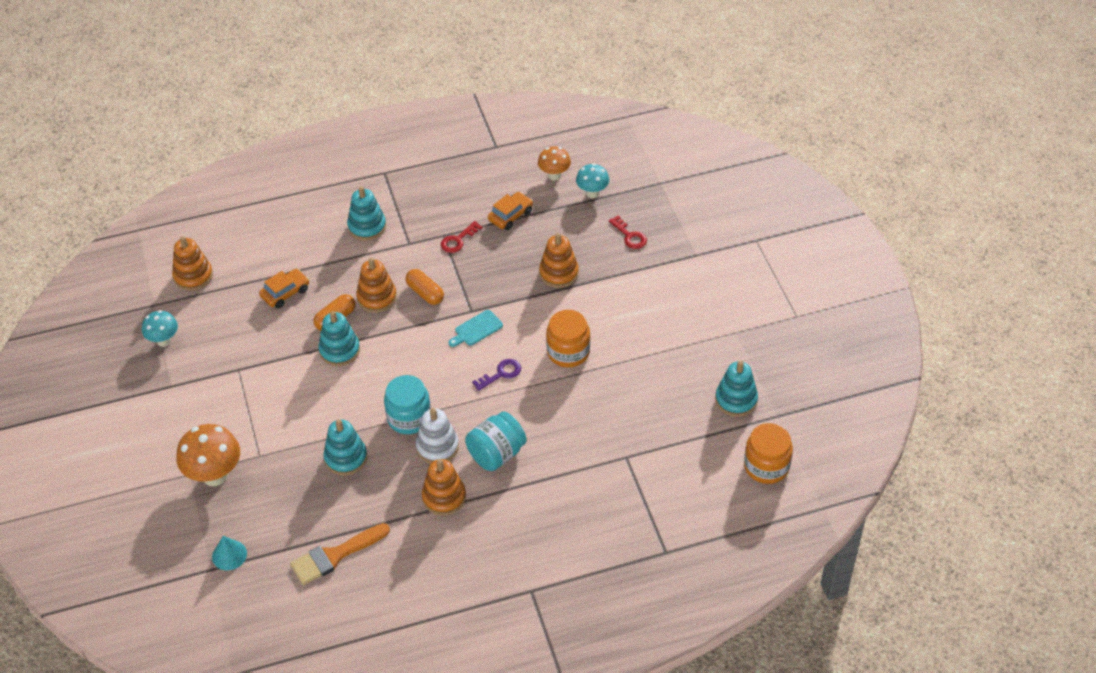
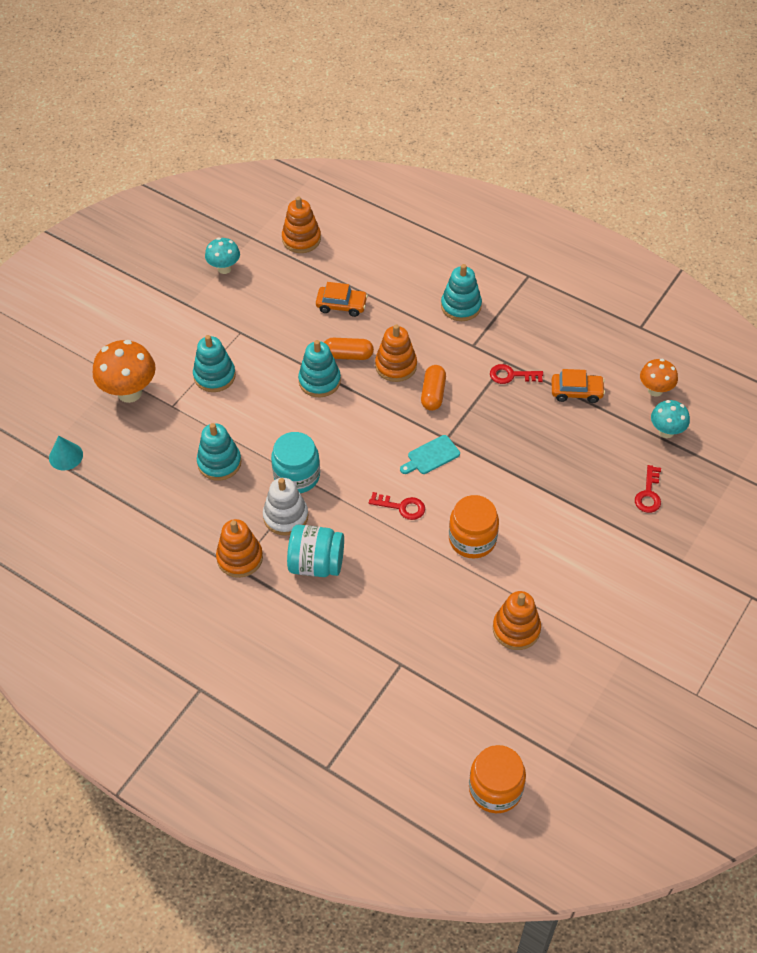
camera: 50 degrees right, 5 degrees up
(334, 556) = (120, 524): orange brush -> none
(476, 329) = (431, 456): turquoise cutting board -> turquoise cutting board turned 45 degrees counterclockwise
(501, 374) = (402, 507): purple key -> red key
(559, 273) = (550, 471): orange stacking toy -> orange stacking toy (516, 629)
(736, 400) = (547, 710): turquoise stacking toy -> turquoise stacking toy (214, 376)

